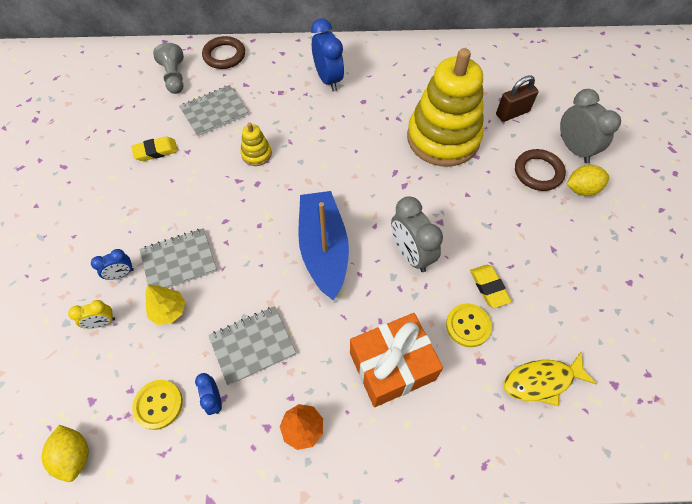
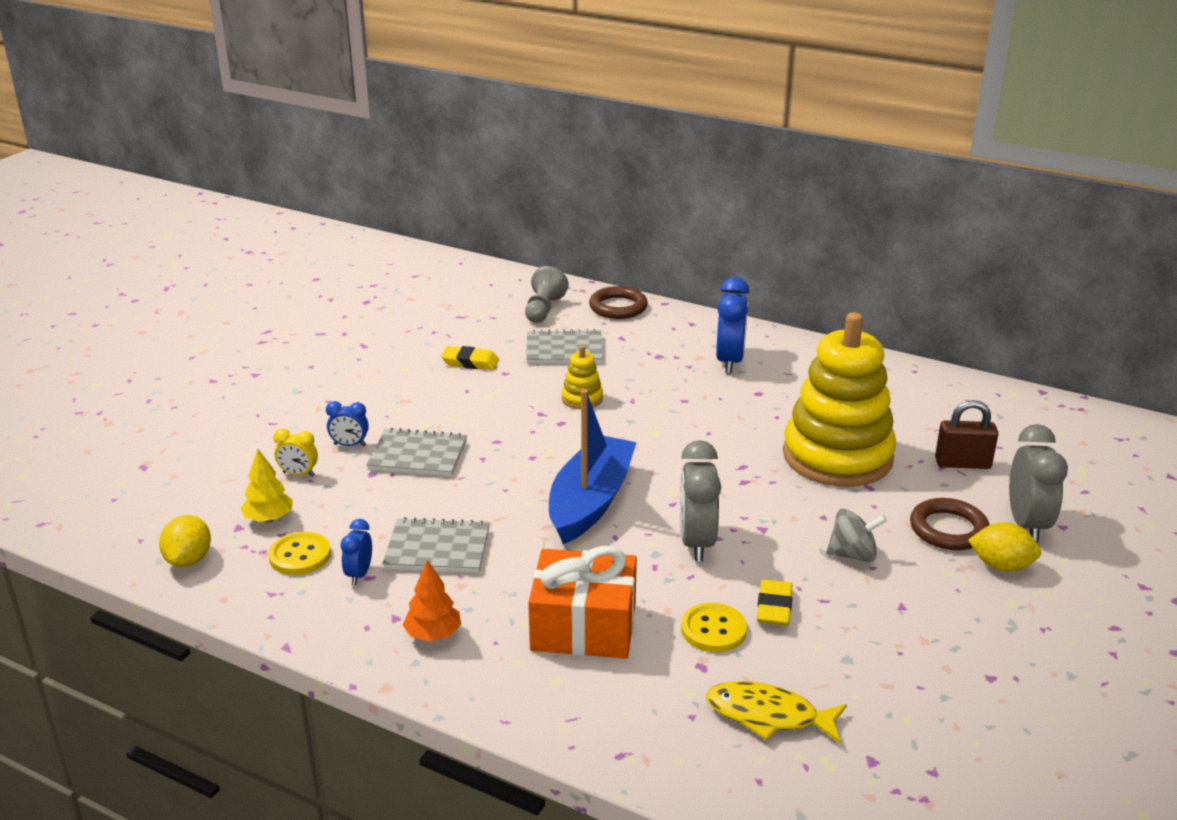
camera: 30 degrees right, 30 degrees down
(168, 311) = (373, 489): yellow tree -> yellow tree (269, 518)
(503, 219) = (853, 555): none -> grey spinning top

